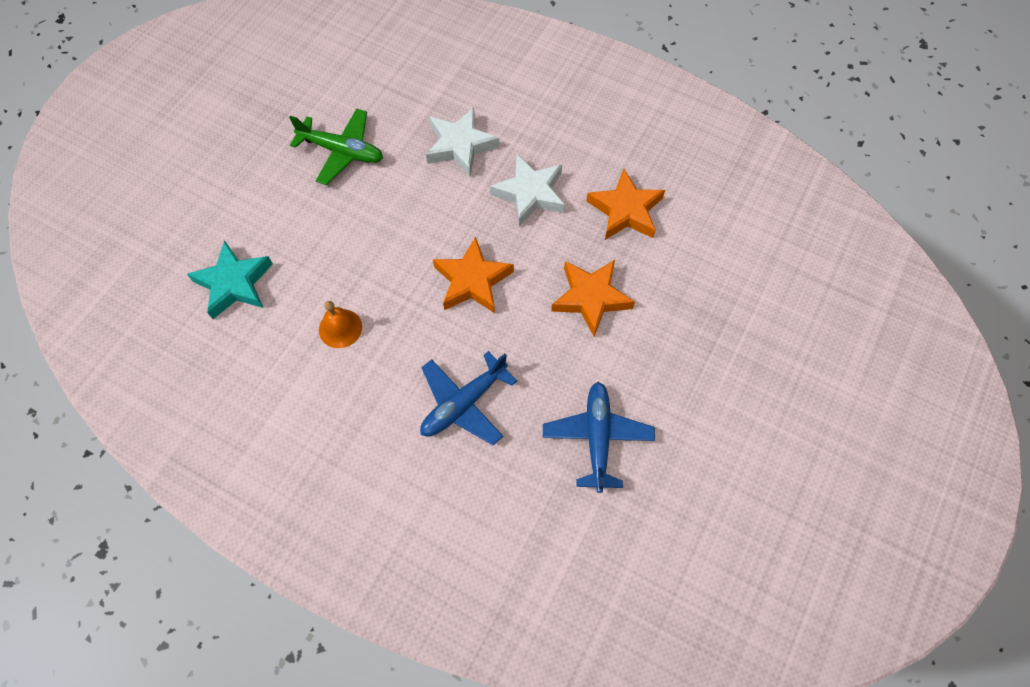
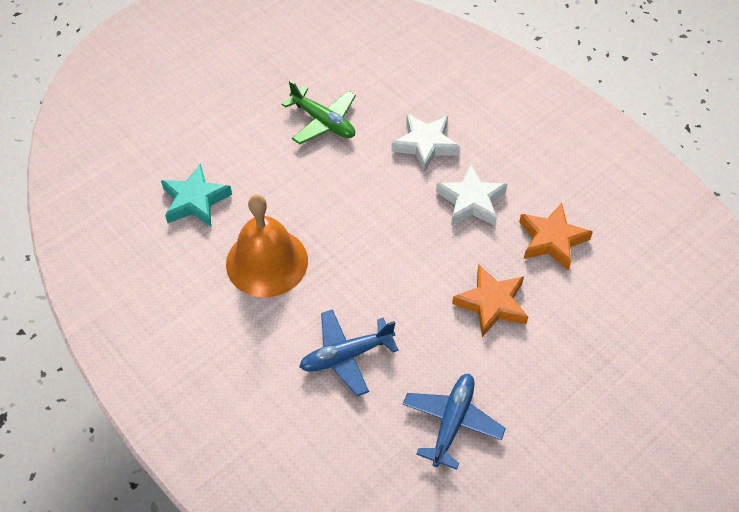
camera: 20 degrees right, 10 degrees down
(340, 328) = (267, 262): orange bell -> orange bell, size x2.13
(472, 281) = (393, 258): orange star -> none

